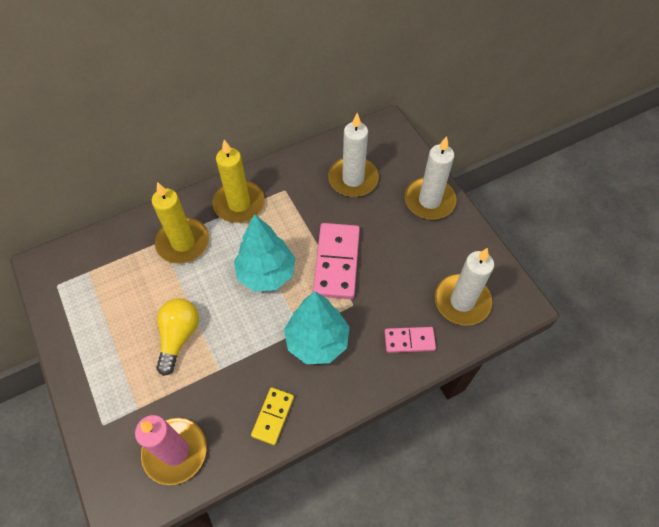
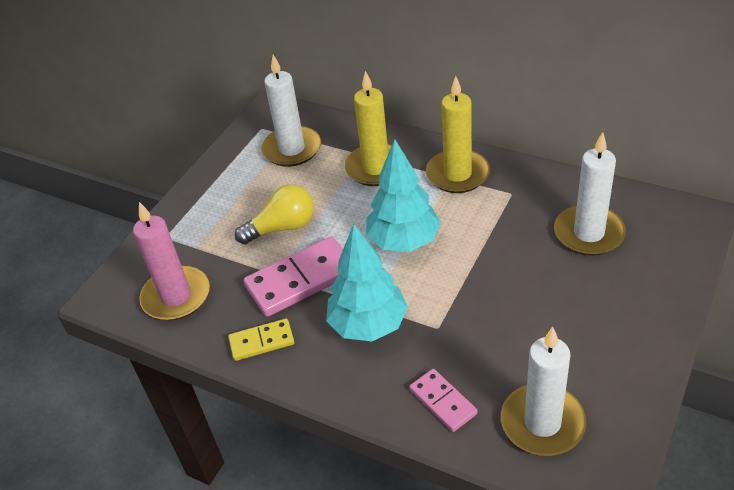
camera: 60 degrees right, 15 degrees down
(337, 262) = (472, 284): pink domino -> pink domino (301, 280)
(429, 201) = (643, 313): white candle -> white candle (292, 149)

